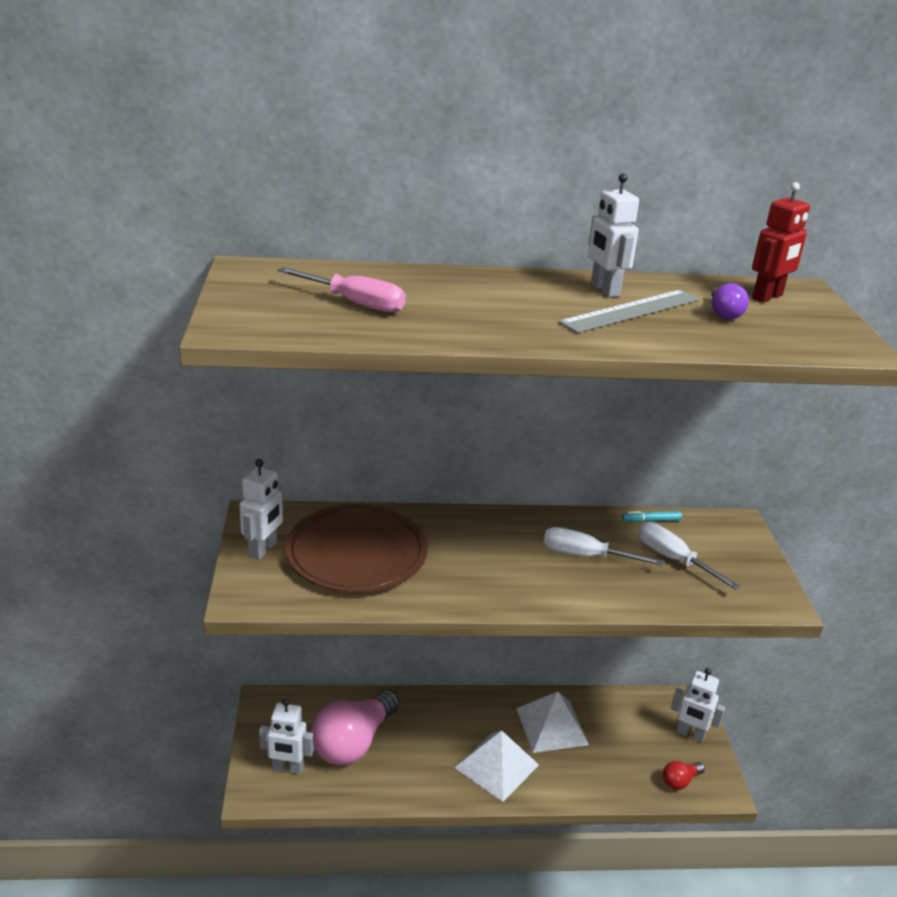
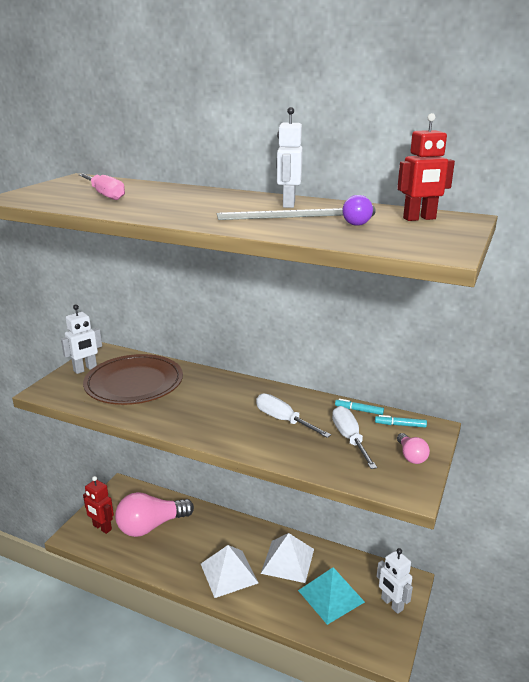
camera: 30 degrees right, 5 degrees down
(287, 768) = (102, 527): white robot -> red robot
(625, 749) = (331, 596): none -> turquoise pyramid
(680, 781) = (357, 635): red light bulb -> none
(706, 528) = (400, 425): none -> turquoise marker
(747, 562) = (411, 456): none -> pink light bulb

